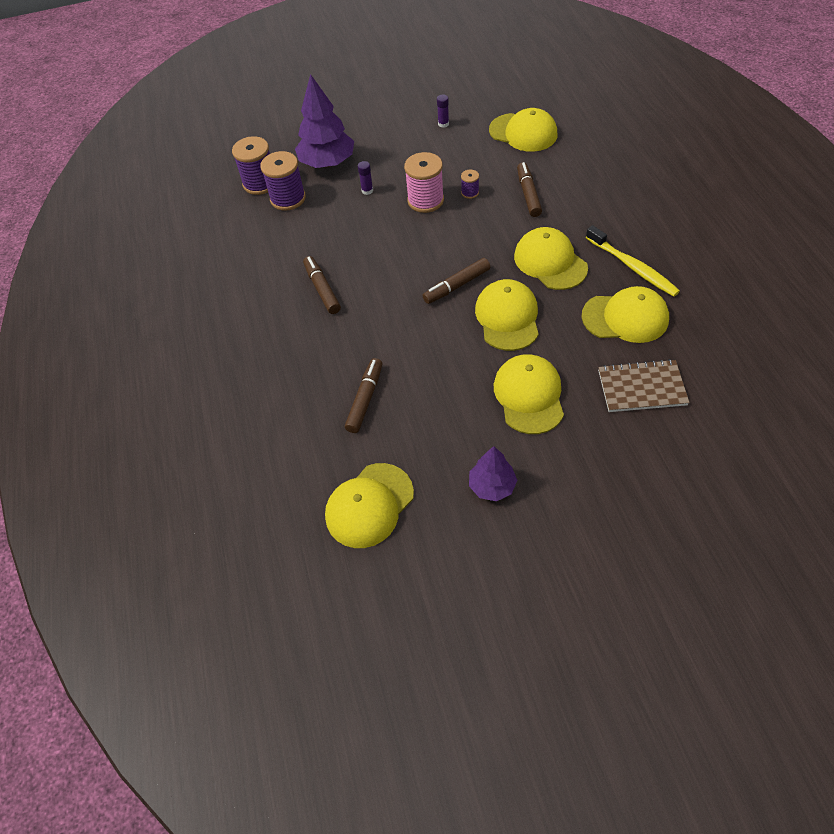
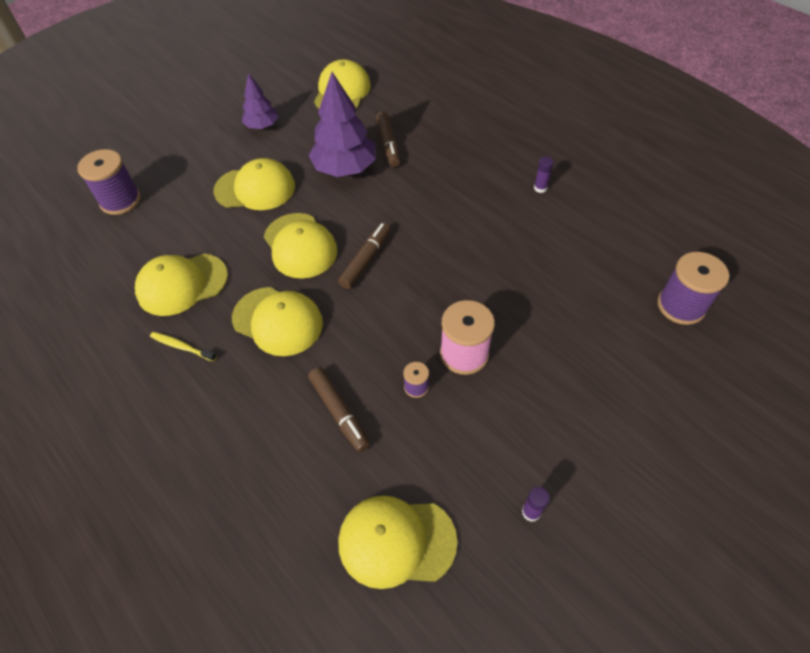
camera: 150 degrees right, 0 degrees up
(288, 198) = (627, 297): purple spool -> purple spool (120, 200)
(322, 289) = (495, 212): brown marker -> none
(327, 163) = (632, 368): purple tree -> purple tree (345, 168)
(367, 190) = (545, 342): purple glue stick -> purple glue stick (540, 188)
(529, 395) = (255, 188): yellow cap -> yellow cap turned 60 degrees counterclockwise
(632, 267) = (182, 347): yellow toothbrush -> yellow toothbrush, size x0.56
(641, 387) = (158, 225): brown notebook -> none

